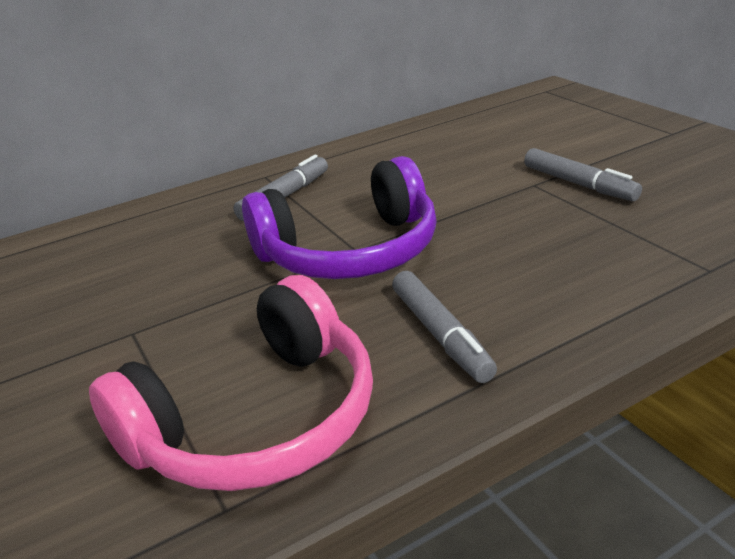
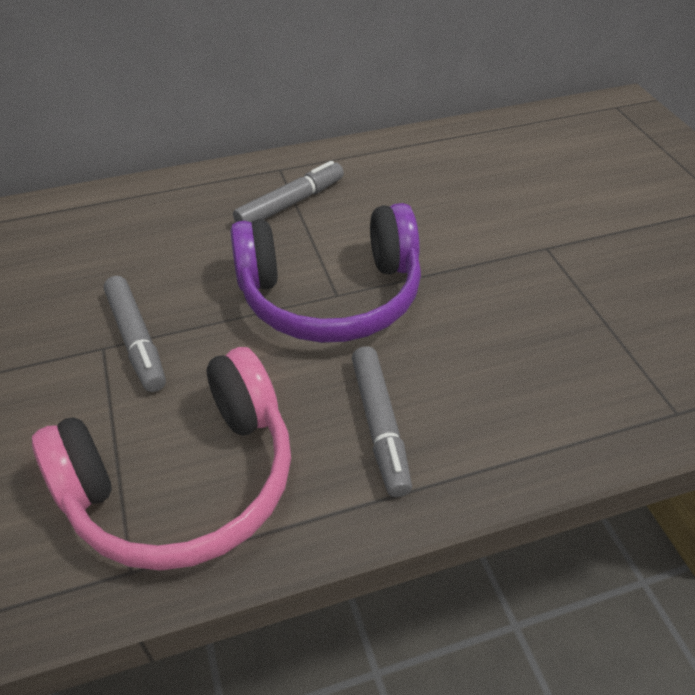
camera: 10 degrees right, 15 degrees up
(578, 184) = (594, 259): grey marker -> grey marker (136, 340)

